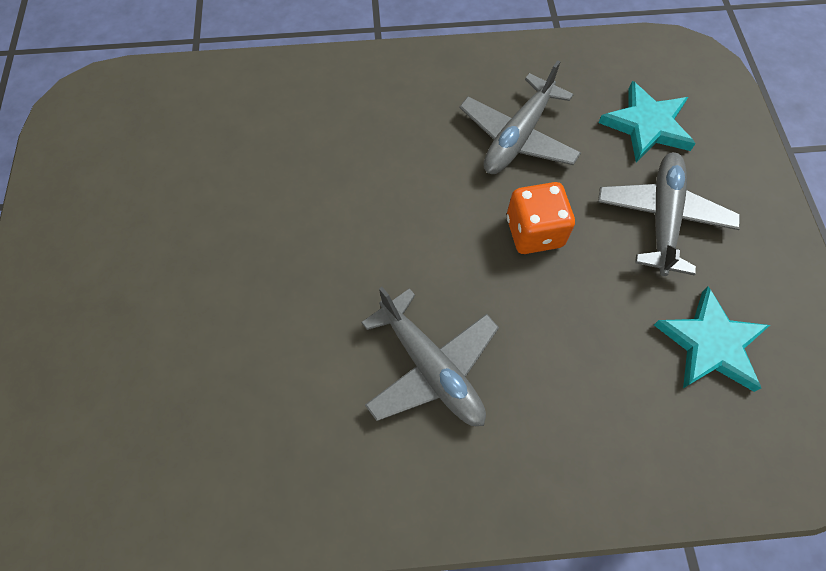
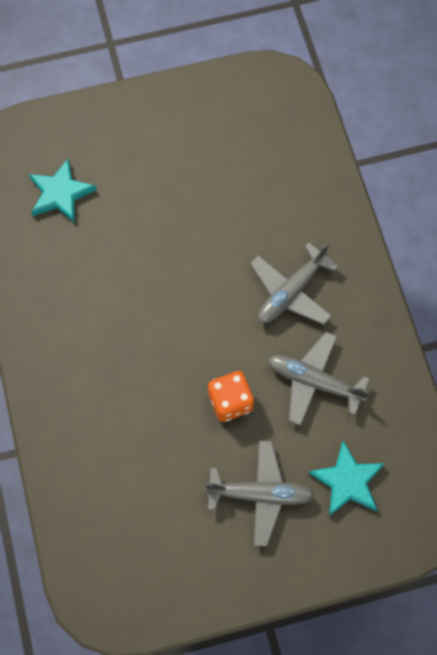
camera: 80 degrees right, 5 degrees up
(431, 368) = (117, 347): grey plane -> grey plane (291, 292)
(711, 344) = (162, 528): turquoise star -> turquoise star (60, 193)

